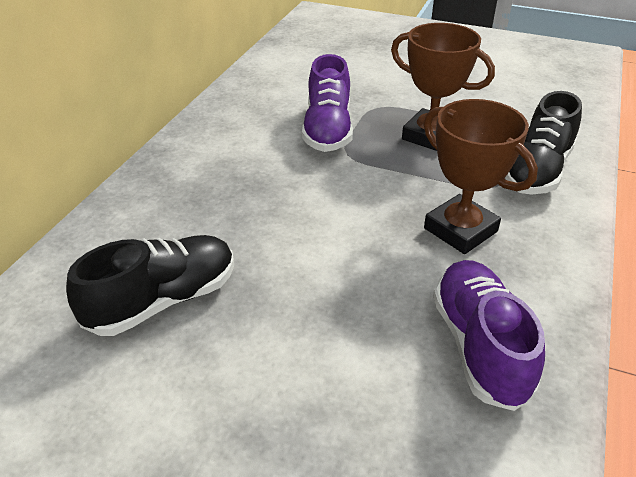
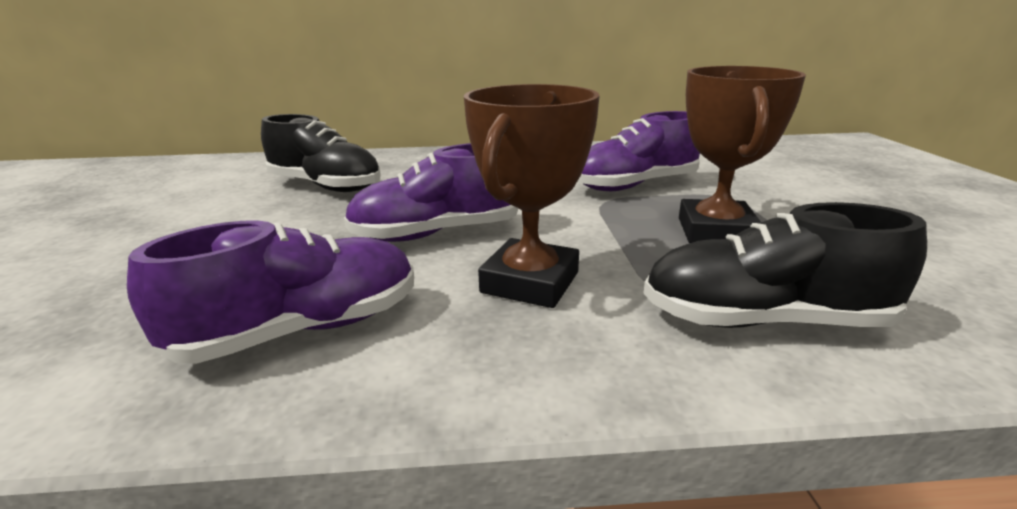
camera: 65 degrees right, 15 degrees down
(354, 250) = (437, 233): none -> purple shoe

